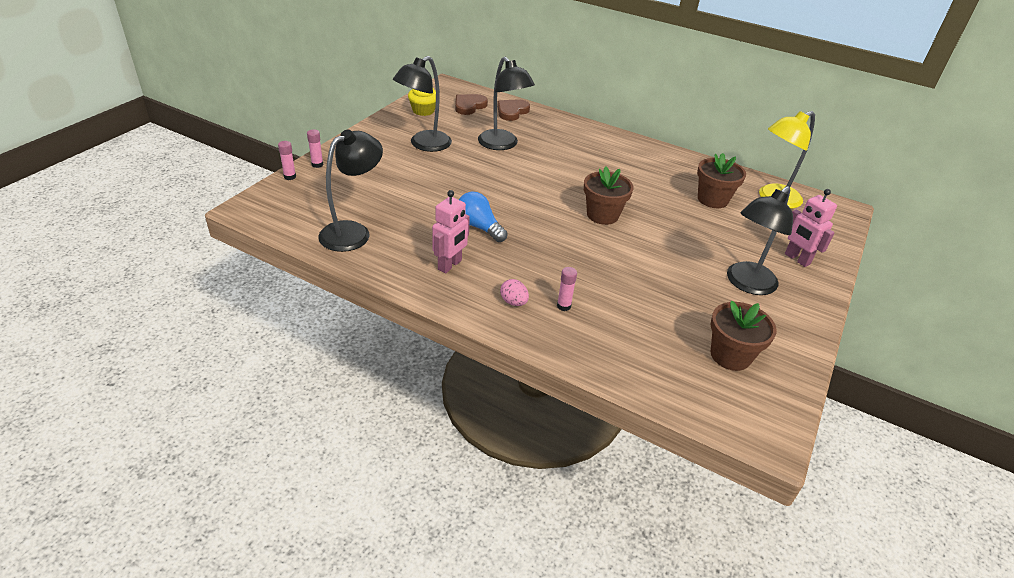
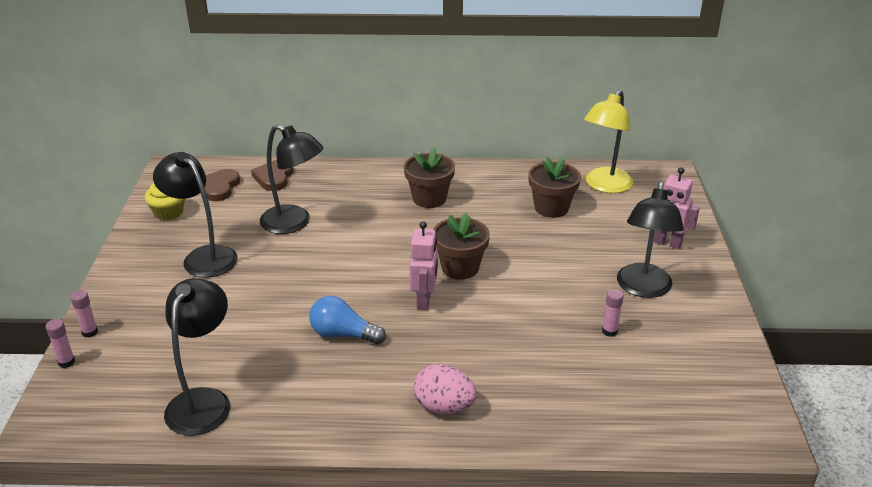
camera: 25 degrees left, 5 degrees down
(424, 145) = (203, 256): black lamp -> black lamp turned 120 degrees clockwise
(450, 265) = (346, 394): pink robot -> pink robot (424, 300)
(513, 302) = (444, 407): pink egg -> pink egg, size x1.64
(563, 306) = (496, 388): pink glue stick -> pink glue stick (609, 331)
(730, 355) = (680, 370): brown flower pot -> brown flower pot (429, 198)

